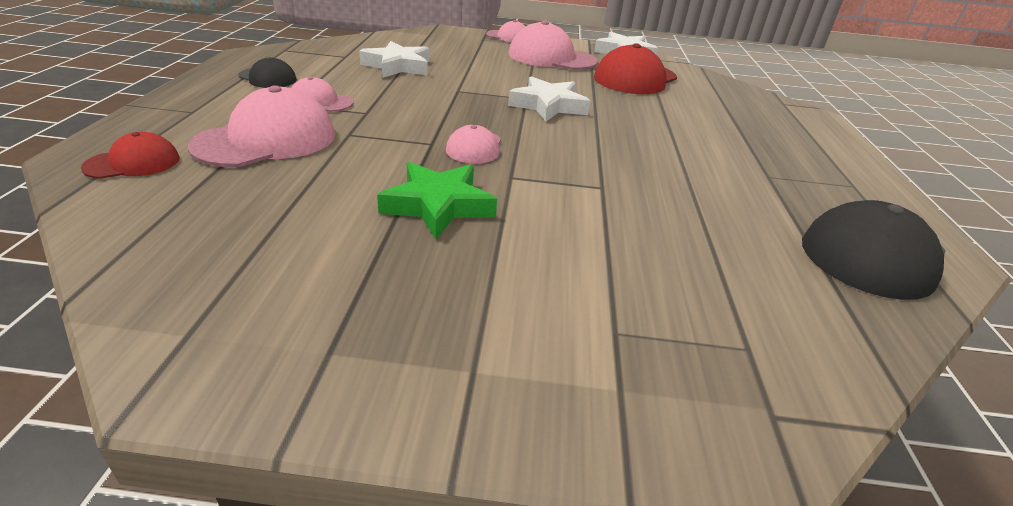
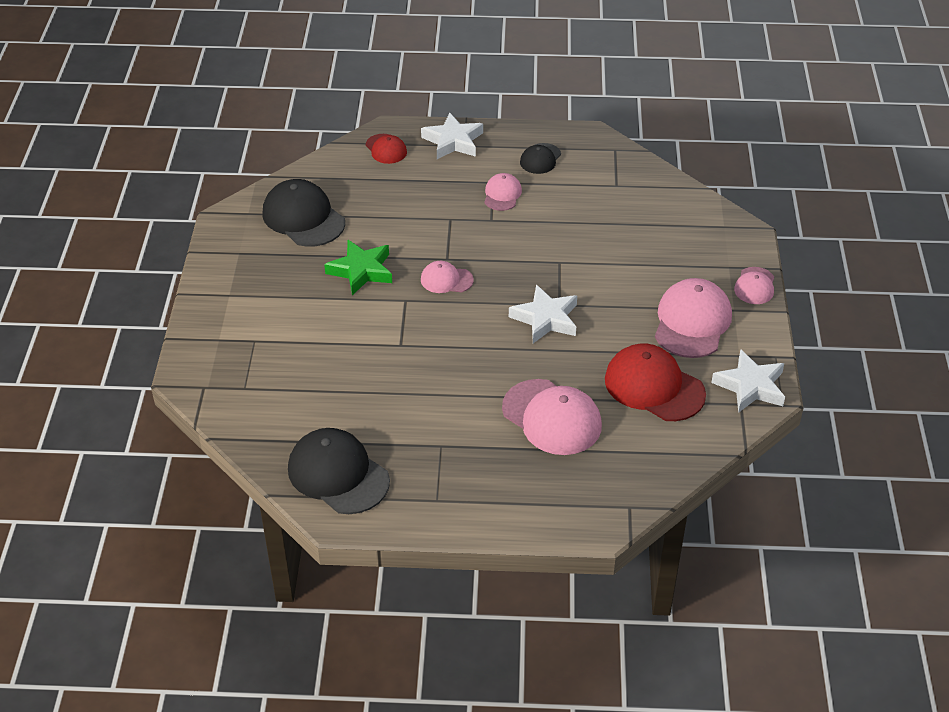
camera: 90 degrees right, 10 degrees up
(261, 255) = (303, 218): none -> black cap
(266, 140) = (429, 187): pink cap -> pink cap (552, 417)
(398, 66) = (605, 220): white star -> white star (453, 141)

